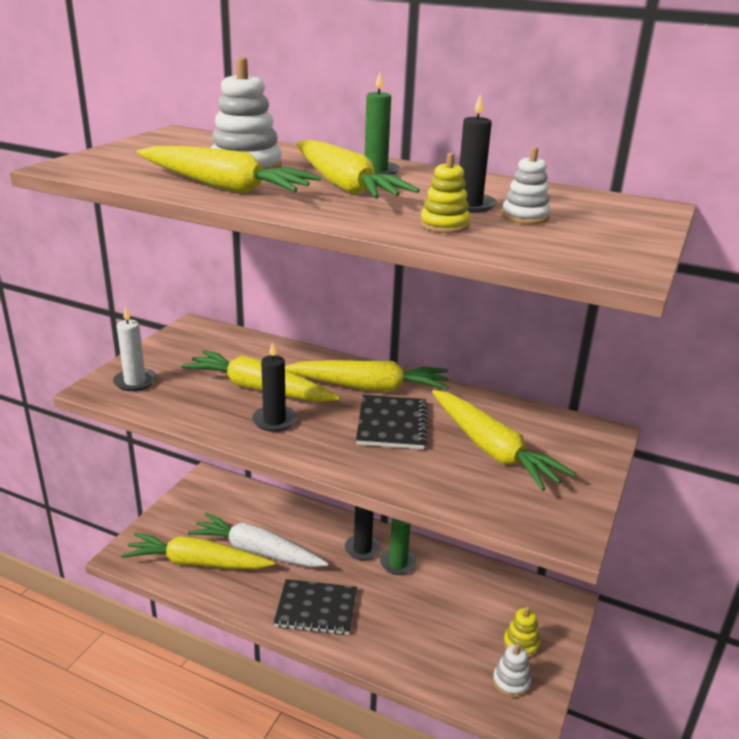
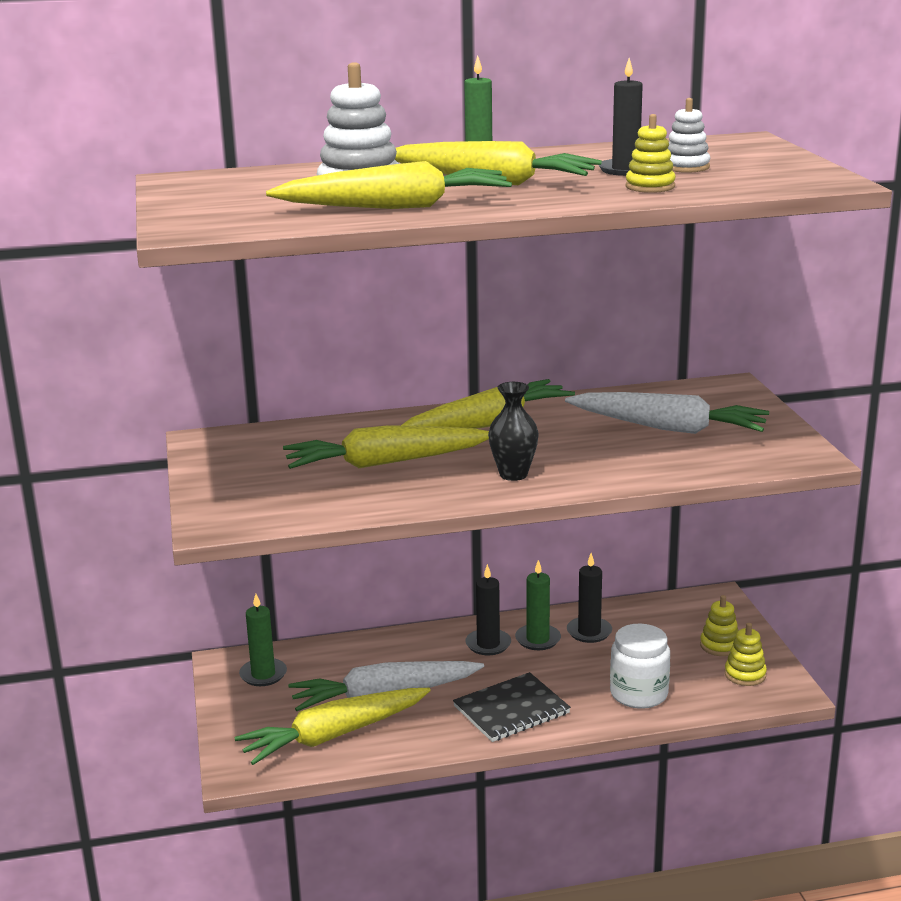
camera: 35 degrees left, 5 degrees down
(135, 382) = (243, 505): white candle -> none
(214, 497) = (263, 674): none -> green candle
(274, 421) = (450, 479): black candle -> black candle (589, 632)
(319, 437) = (513, 474): none -> black vase
(392, 424) = (558, 442): black notebook -> none
(413, 649) = (639, 694): none -> white jar
(492, 450) = (669, 428): yellow carrot -> white carrot
(511, 682) = (745, 674): white stacking toy -> yellow stacking toy

